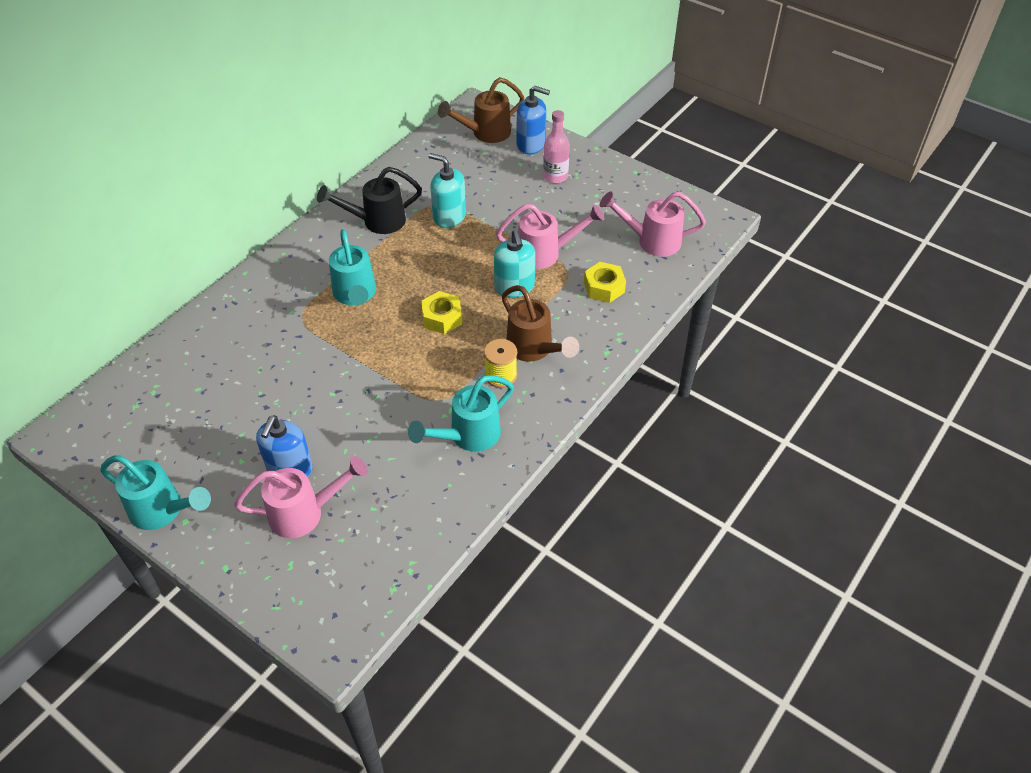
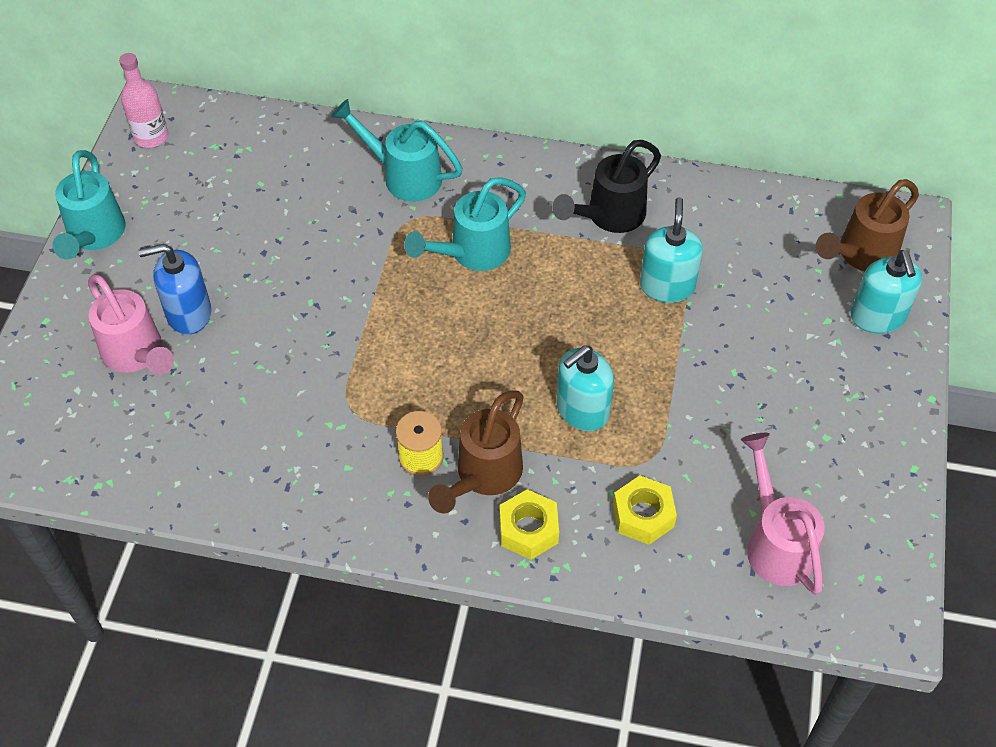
camera: 65 degrees right, 5 degrees up
(376, 221) = (608, 217): black watering can -> black watering can turned 90 degrees counterclockwise
(442, 318) = (483, 355): yellow nut -> yellow nut (528, 530)
(467, 436) = (308, 461): turquoise watering can -> turquoise watering can (403, 176)
(485, 133) = (860, 255): brown watering can -> brown watering can turned 75 degrees counterclockwise
(531, 144) = (877, 317): blue soap dispenser -> turquoise soap dispenser
(546, 253) = (667, 421): pink watering can -> none
(555, 176) = (830, 372): pink bottle -> pink bottle (151, 137)

